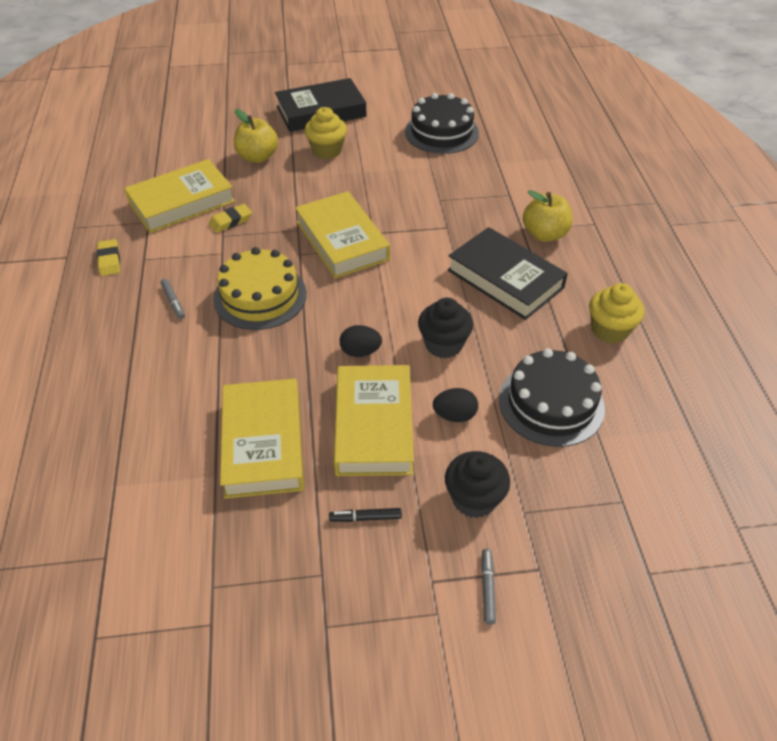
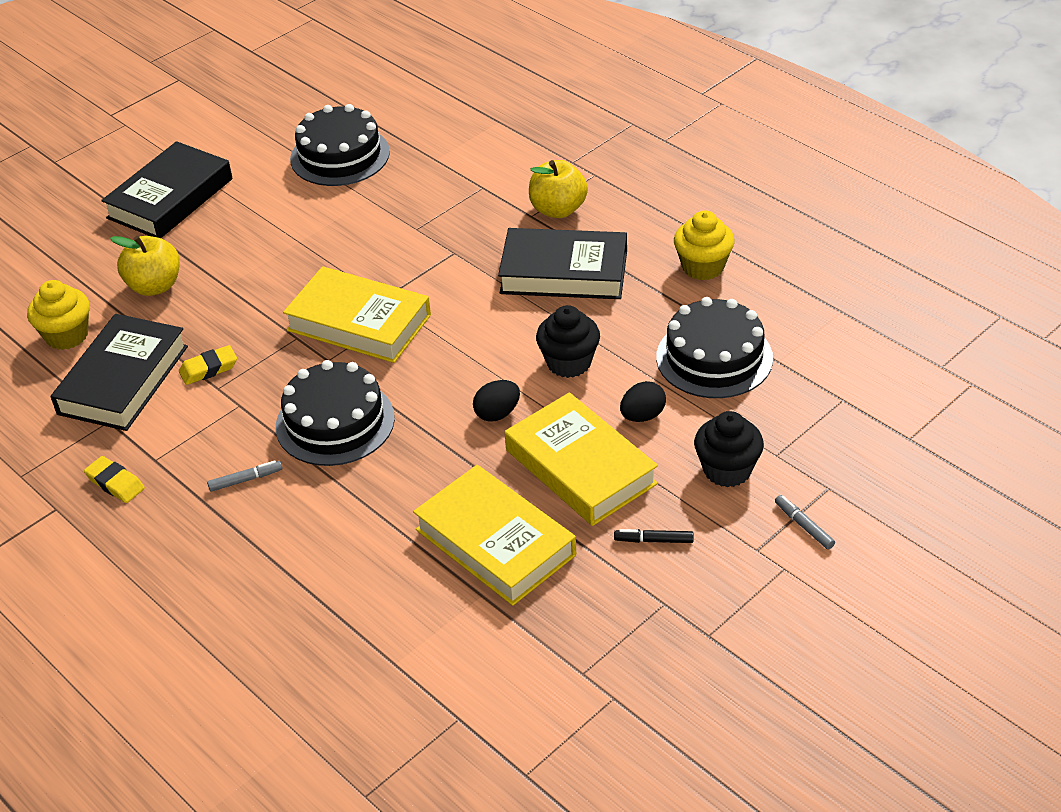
camera: 35 degrees left, 5 degrees down
(173, 302) = (246, 480): grey marker -> grey marker turned 45 degrees counterclockwise
(182, 202) = (123, 380): yellow book -> black book
(230, 221) = (208, 369): yellow eraser -> yellow eraser turned 45 degrees clockwise
(260, 296) = (335, 422): yellow cake -> black cake
(327, 151) = (230, 239): yellow cupcake -> yellow cupcake (67, 335)
(365, 518) = (653, 540): black marker -> black marker turned 45 degrees clockwise

